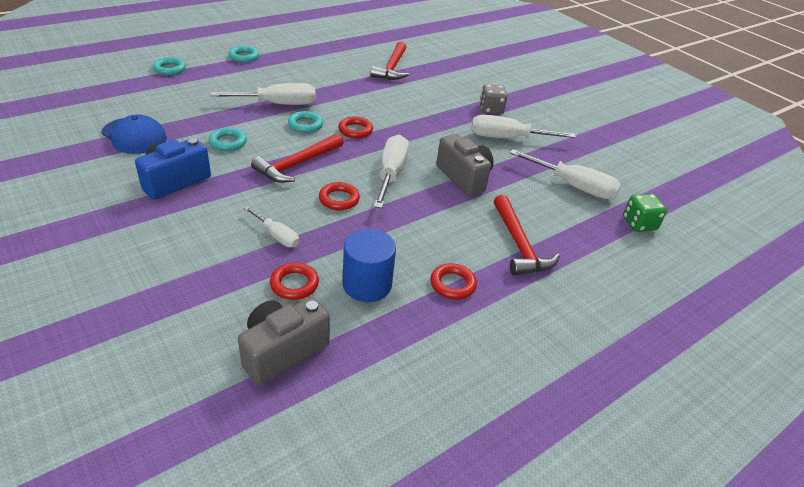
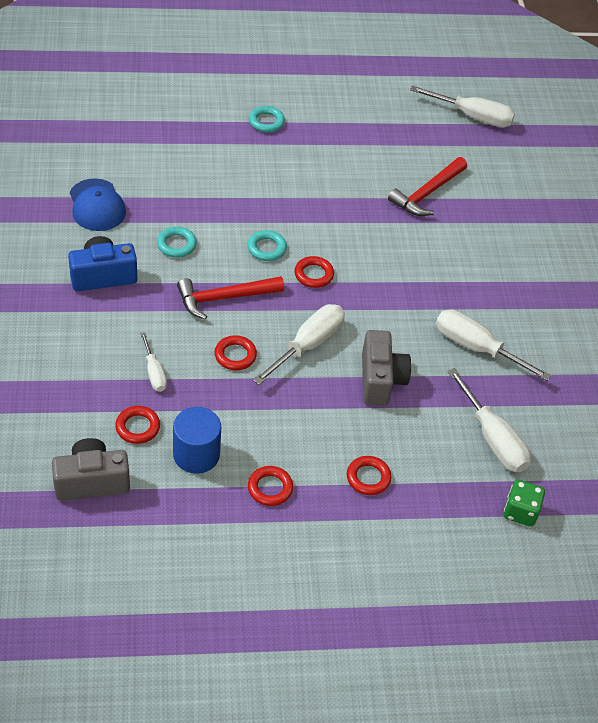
camera: 30 degrees right, 10 degrees up
(170, 69) = (177, 118): turquoise ring -> none
(278, 104) = (257, 209): white screwdriver -> white screwdriver (473, 117)
(491, 110) = (494, 300): grey dice -> none
(519, 244) = (368, 478): red hammer -> red ring

